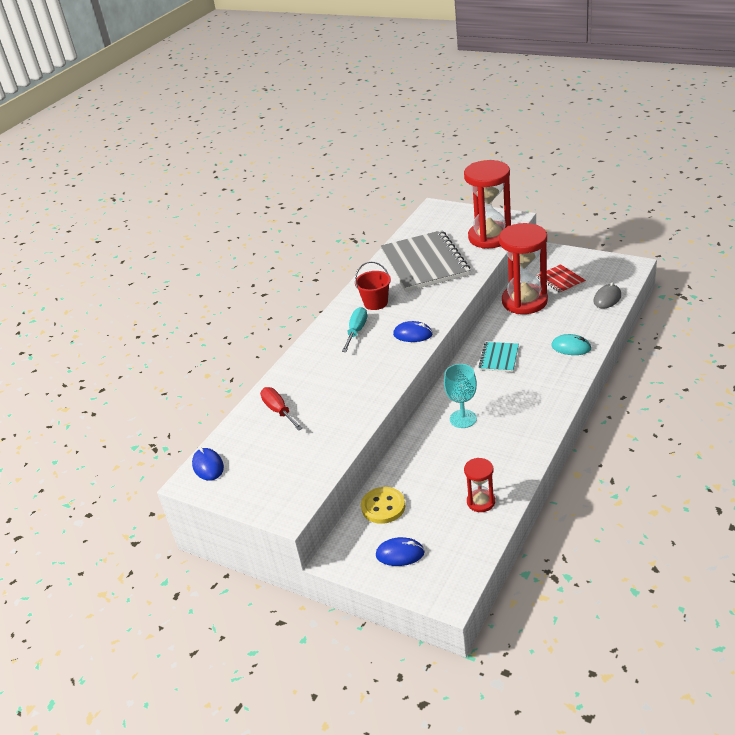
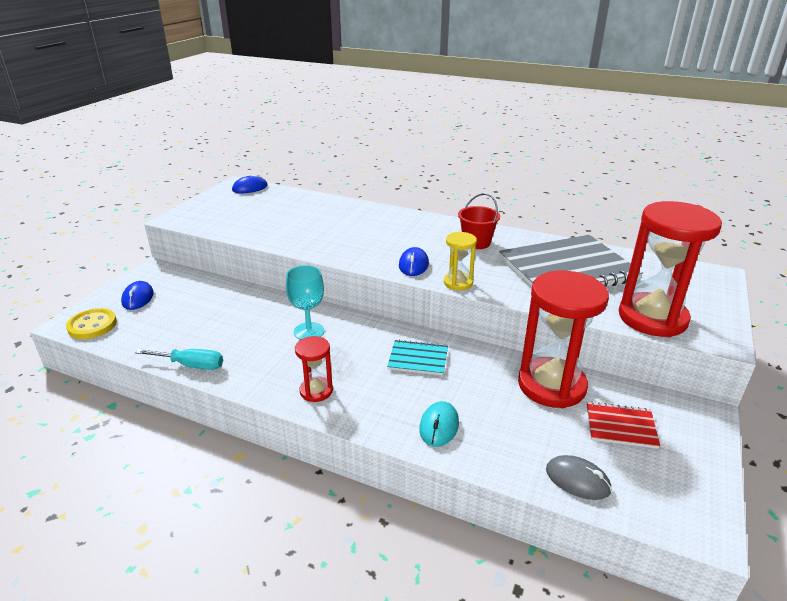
camera: 80 degrees right, 5 degrees down
(279, 411) = (306, 207): red screwdriver -> none
(356, 331) = (423, 235): turquoise screwdriver -> turquoise screwdriver (191, 365)
(383, 506) = (201, 288): yellow button -> yellow button (92, 325)
(443, 312) = (458, 283): none -> yellow hourglass
(481, 502) = (175, 342): red hourglass -> red hourglass (316, 391)
(561, 280) = (620, 426): red notebook -> red notebook turned 45 degrees clockwise

